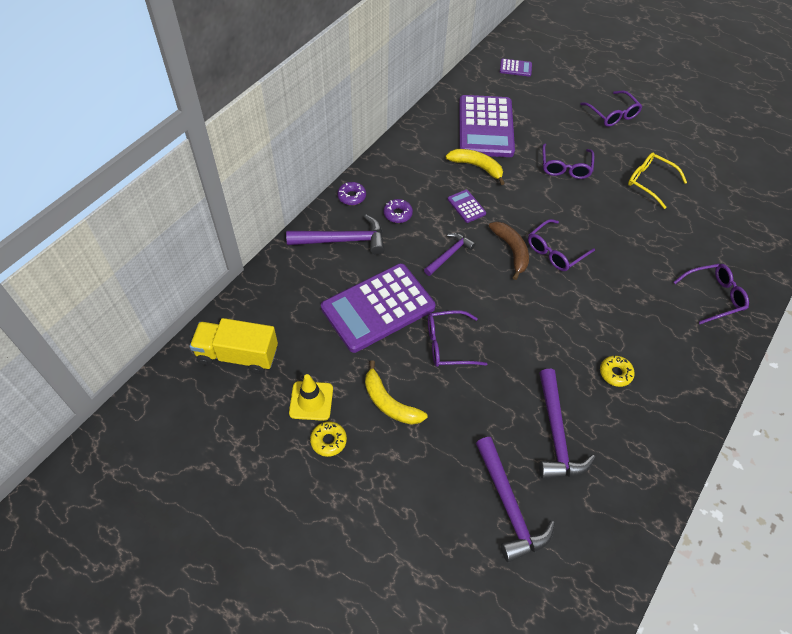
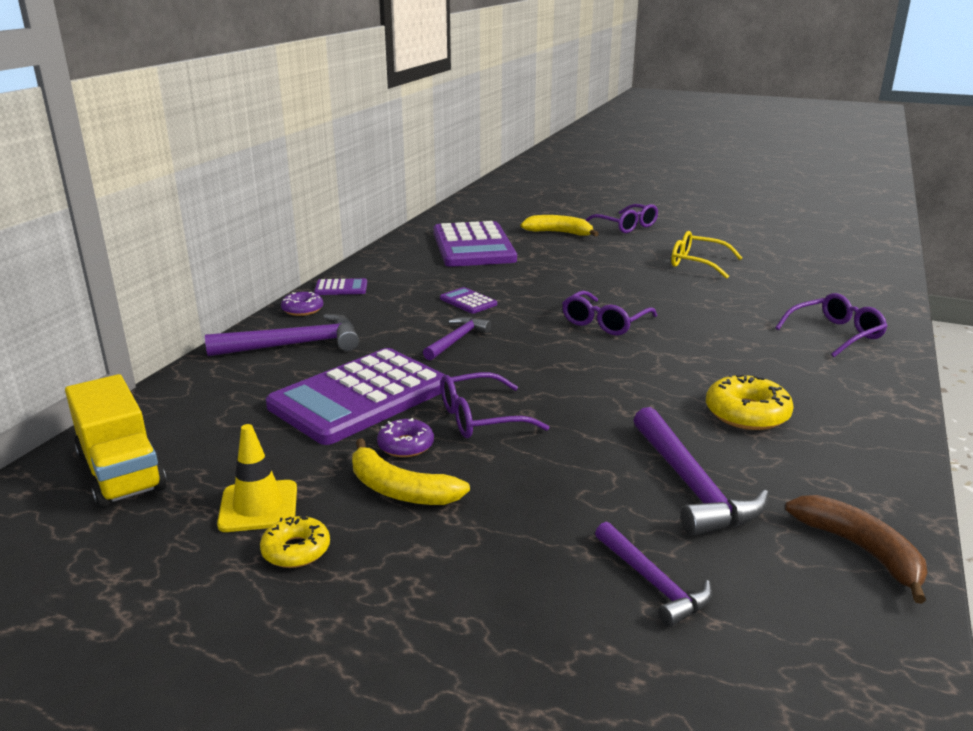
camera: 10 degrees left, 30 degrees down
(238, 355) = (121, 472): yellow truck -> yellow truck turned 120 degrees counterclockwise
(397, 214) = (372, 316): purple donut -> purple donut (406, 445)
(476, 167) = (472, 273): yellow banana -> yellow banana (559, 233)
(509, 506) = (653, 582): purple hammer -> purple hammer, size x0.62
(511, 250) = (544, 328): brown banana -> brown banana (860, 550)
(515, 68) = (495, 209): purple calculator -> purple calculator (341, 288)
(565, 167) = (586, 263): purple glasses -> none
(615, 373) = (747, 413): yellow donut -> yellow donut, size x1.58

